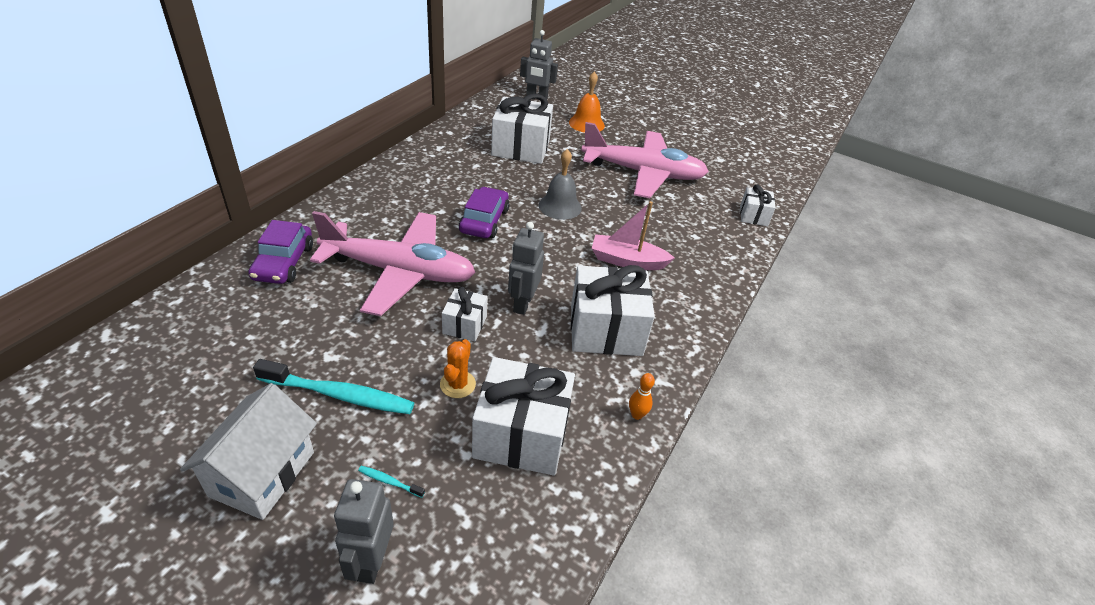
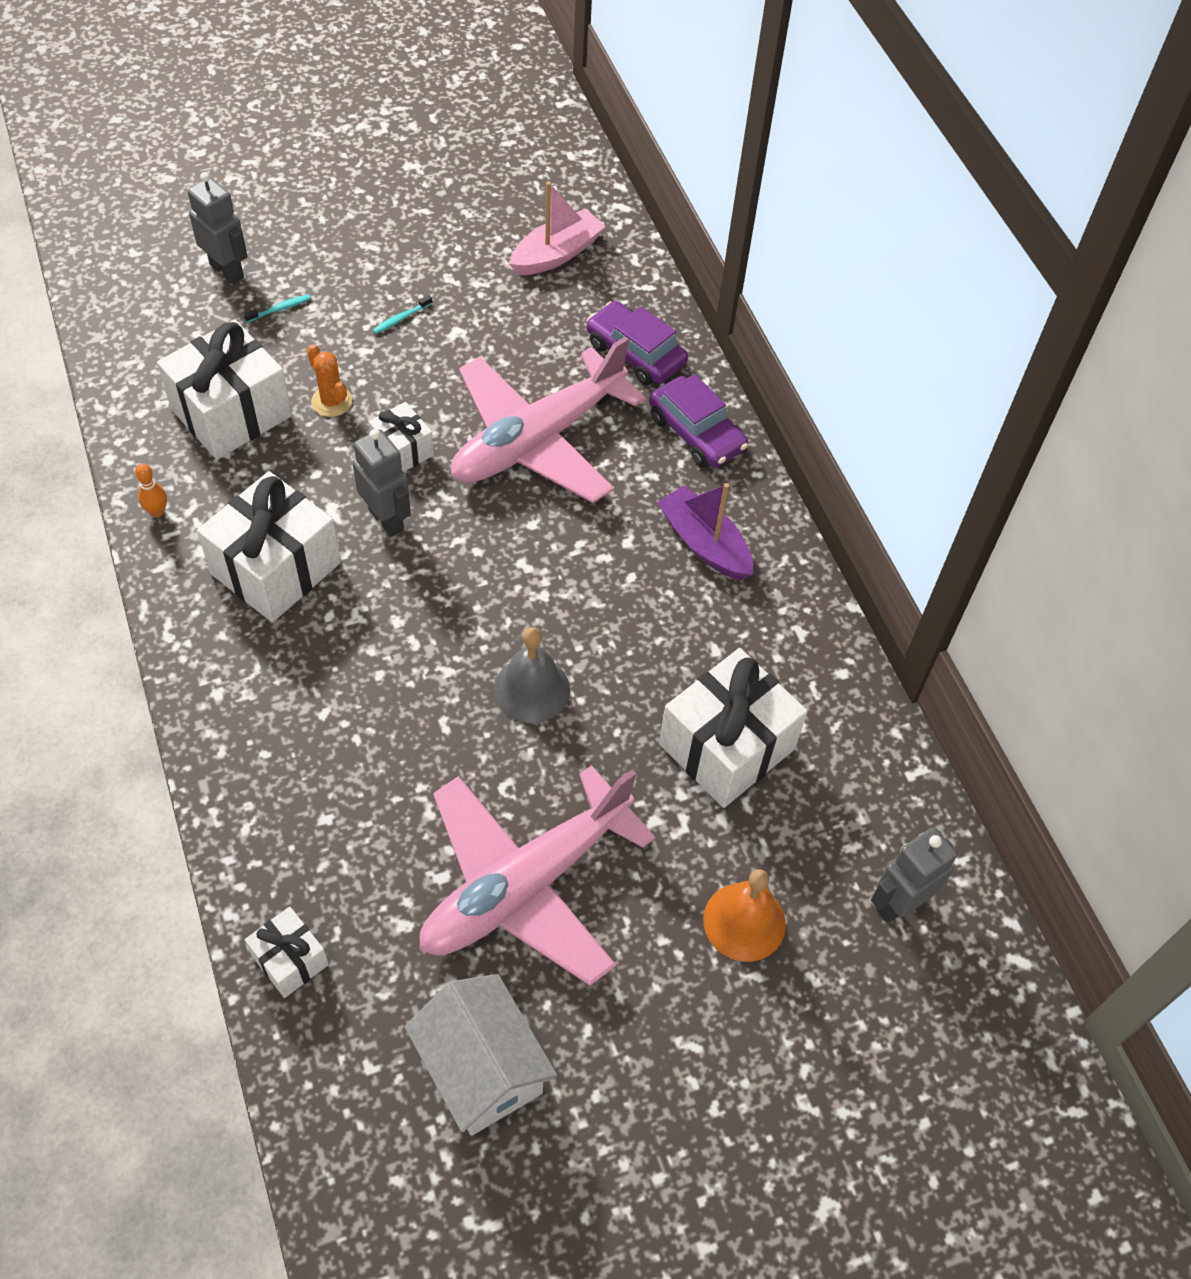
camera: 130 degrees right, 15 degrees up
(262, 474) = (364, 246): white house -> white house (481, 1069)
(340, 395) = (401, 318): turquoise toothbrush -> turquoise toothbrush, size x0.40
(416, 187) = (704, 543): none -> purple boat
(484, 221) = (569, 576): purple car -> purple car (696, 432)
(627, 261) = (356, 682): pink boat -> pink boat (556, 254)

